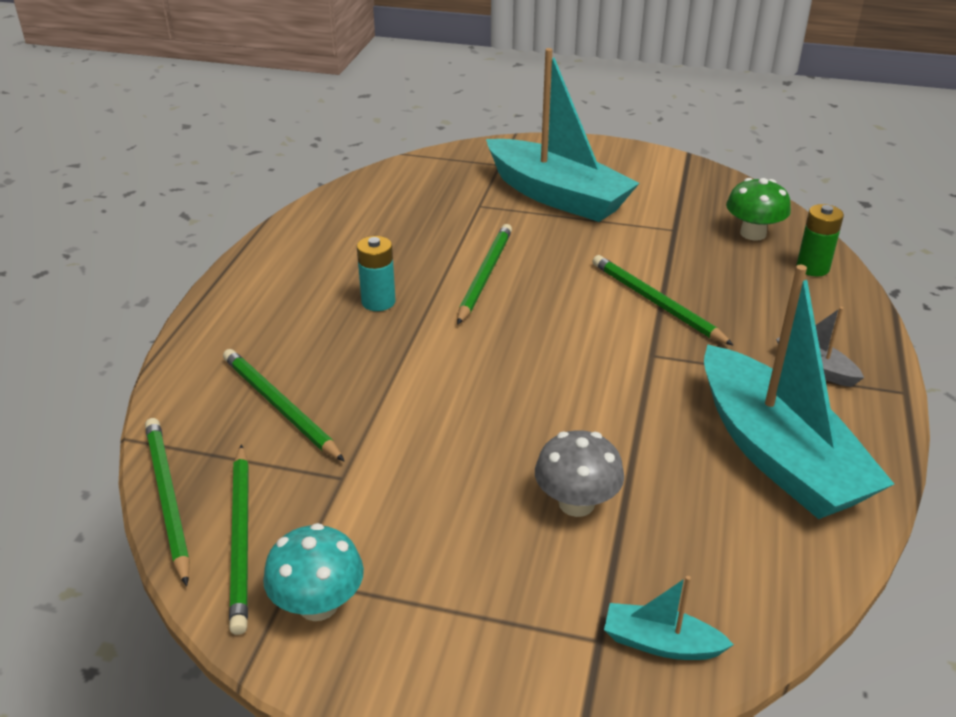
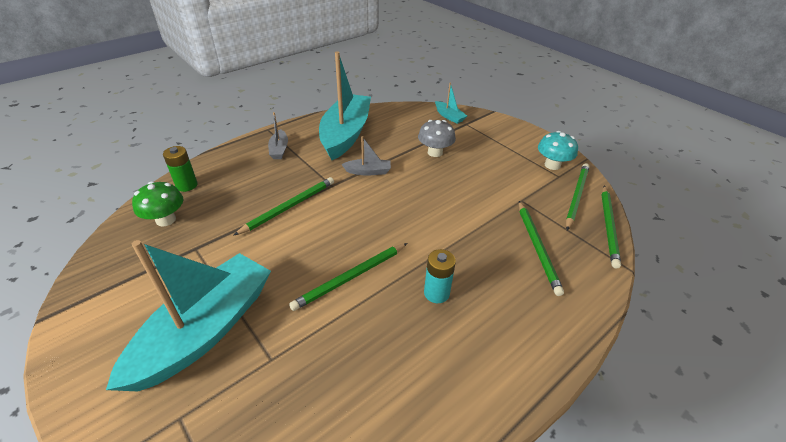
camera: 145 degrees left, 5 degrees up
(557, 196) = (205, 330): turquoise boat -> turquoise boat turned 45 degrees clockwise
(634, 401) = (368, 171): none -> grey boat
(656, 303) = (288, 207): green pencil -> green pencil turned 135 degrees counterclockwise

